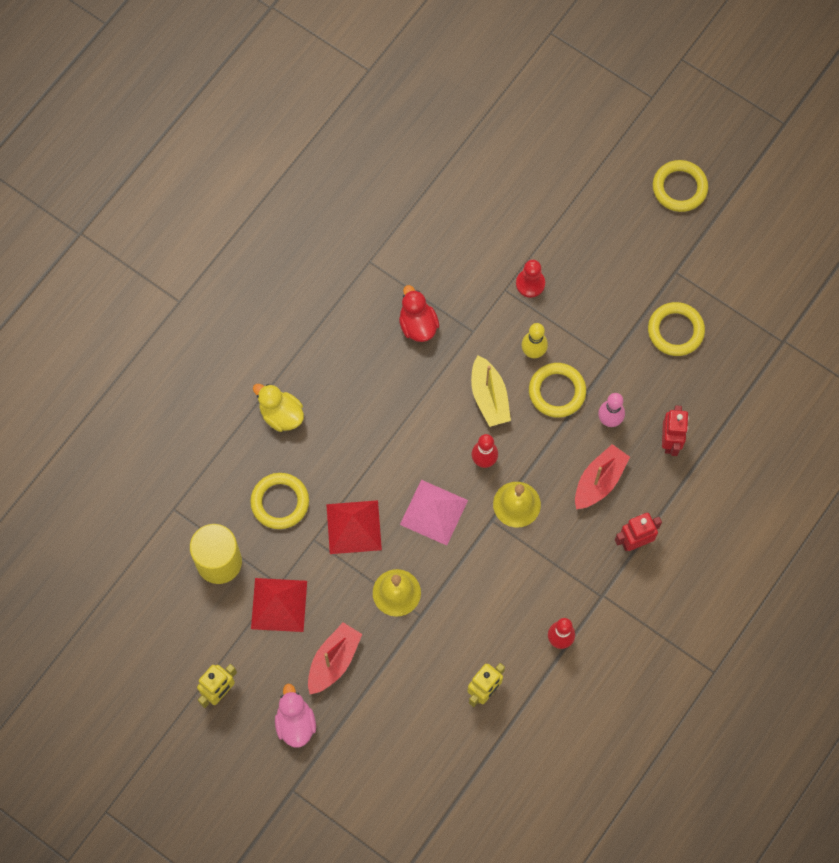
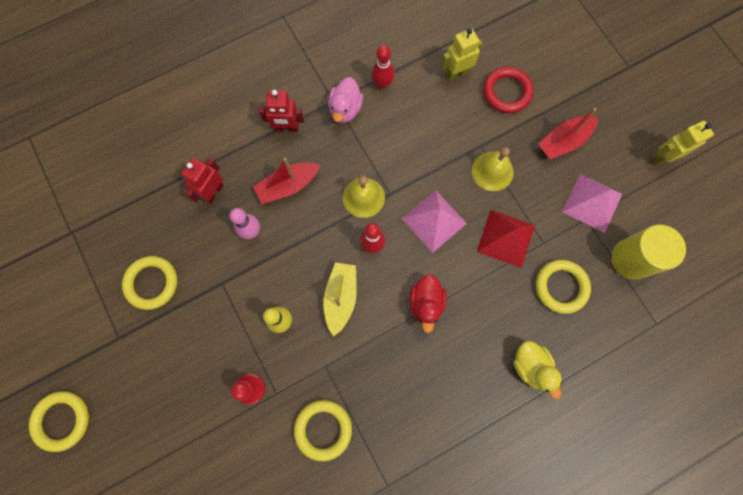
camera: 155 degrees left, 5 degrees up
(279, 604) = (592, 203): red pyramid -> pink pyramid
(295, 723) = (610, 110): pink duck -> pink duck (345, 109)
(418, 325) = (371, 396): red duck -> red duck (426, 303)
(418, 693) = (507, 92): none -> red ring
(557, 391) = (281, 276): yellow ring -> yellow ring (323, 429)

